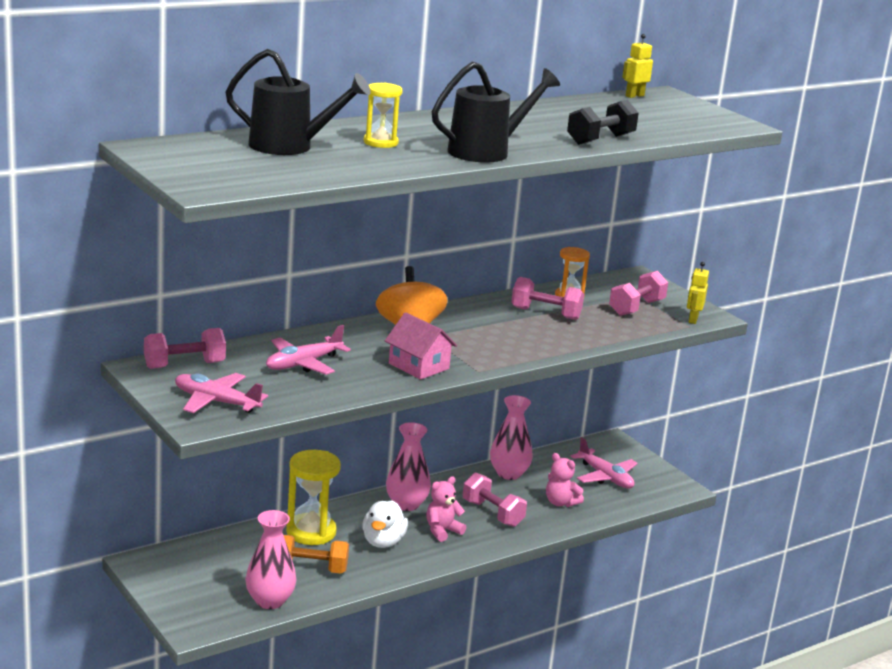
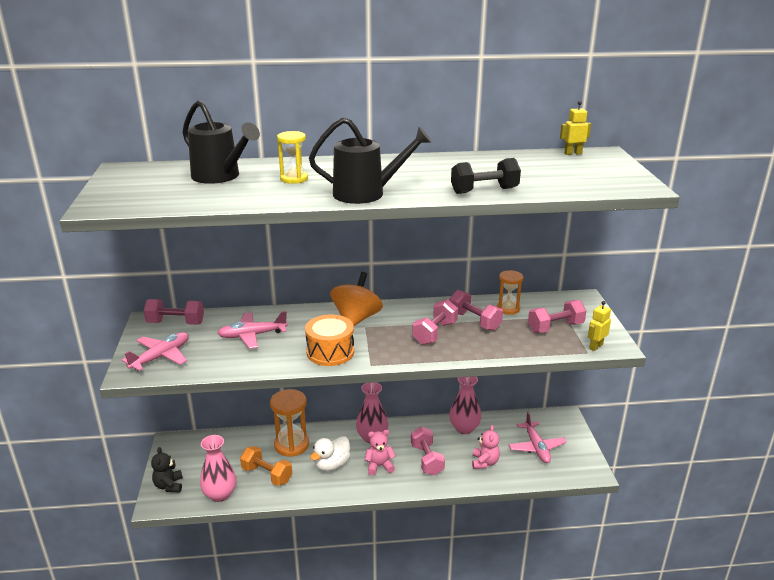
camera: 30 degrees right, 5 degrees up
(190, 607) = (169, 485): none -> black teddy bear
(216, 402) = (161, 357): pink plane -> pink plane turned 75 degrees clockwise
(311, 532) = (291, 445): yellow hourglass -> orange hourglass
(418, 366) = (330, 352): pink house -> orange drum
(515, 331) = (435, 333): none -> pink dumbbell
(560, 503) = (484, 462): pink teddy bear -> pink teddy bear turned 150 degrees counterclockwise

